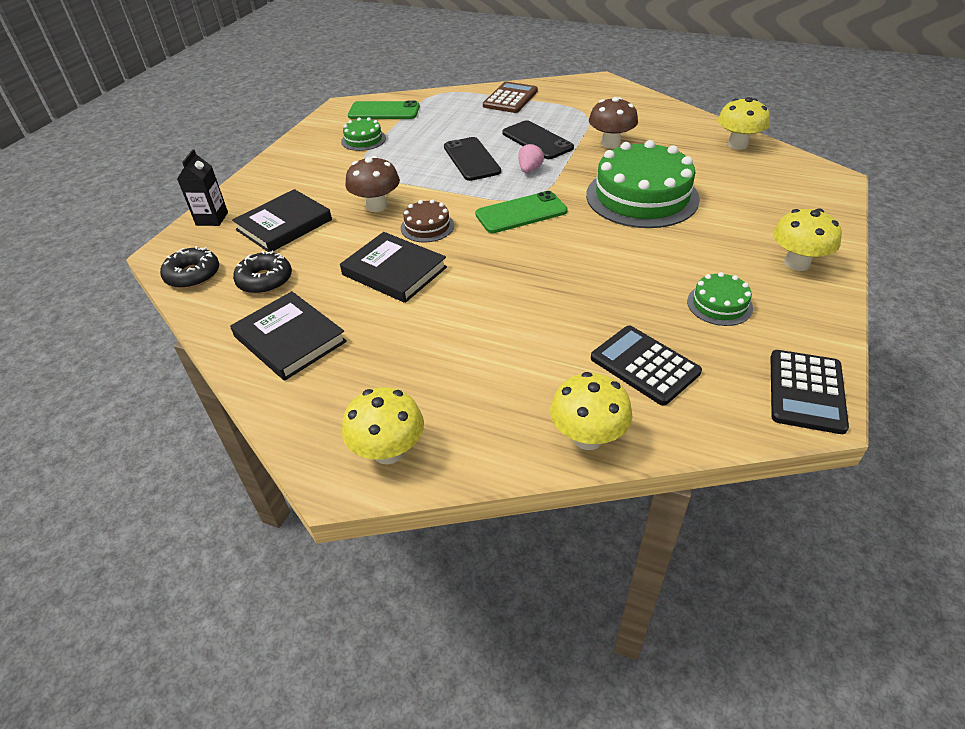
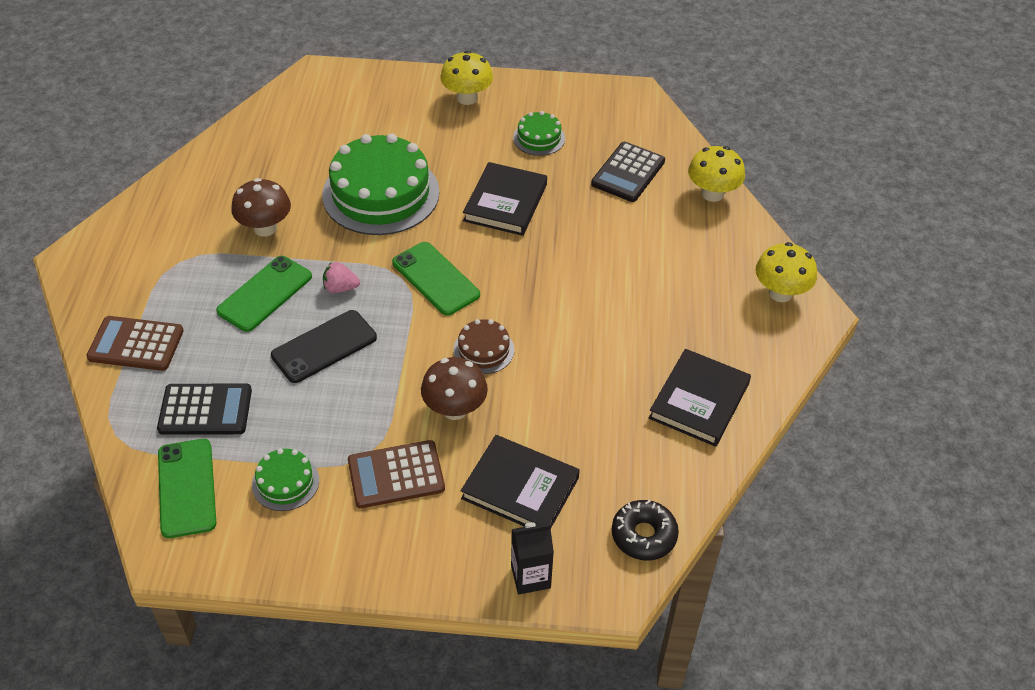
camera: 110 degrees left, 5 degrees up
(265, 280) = (626, 460): black donut -> none
(337, 177) = (396, 475): none -> brown calculator
(394, 271) = (570, 354): black book -> black book (505, 203)
(537, 140) = (265, 294): black phone -> green phone
(737, 145) = (255, 132): yellow mushroom -> none
(806, 391) = (619, 98): black calculator -> black calculator (205, 410)

